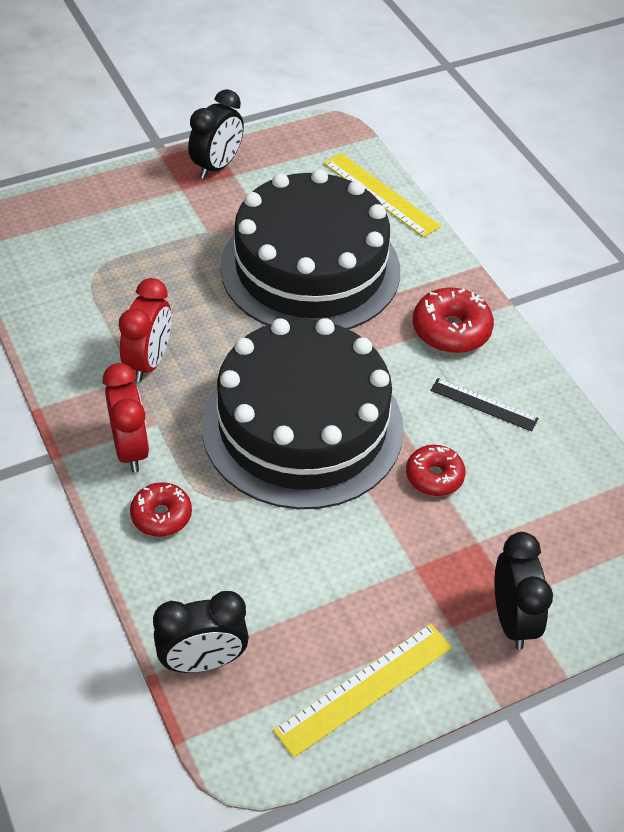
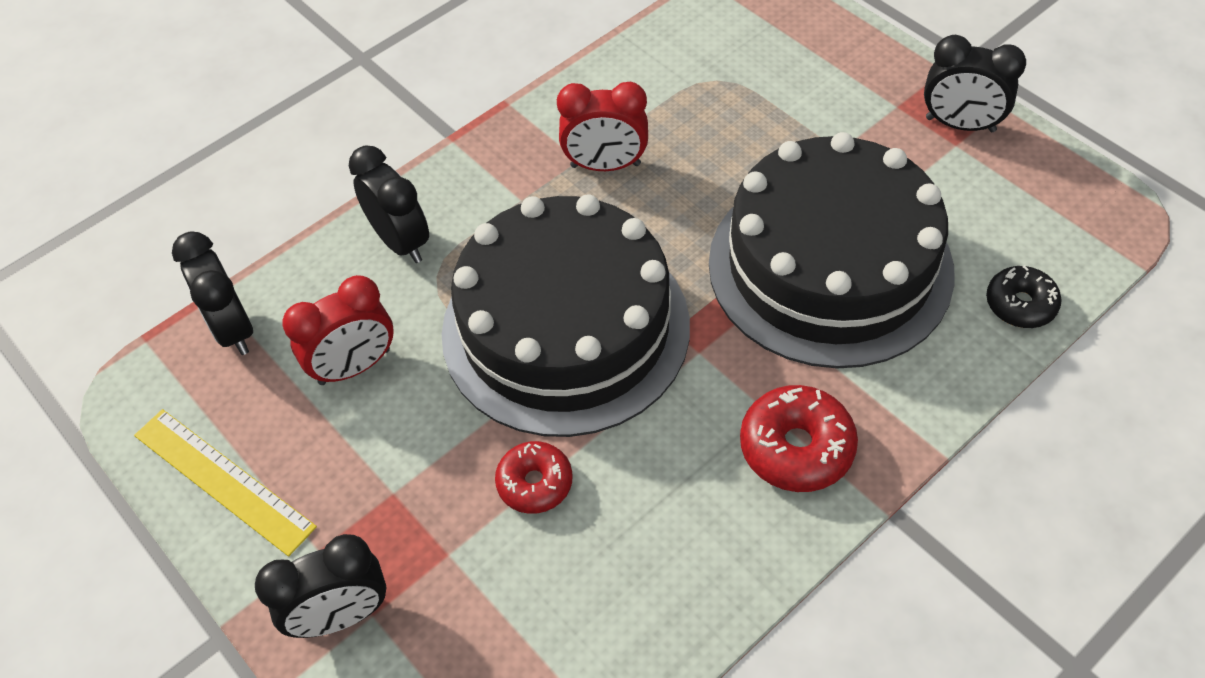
camera: 80 degrees right, 5 degrees up
(130, 449) = (479, 190): red clock -> red clock (355, 367)
(161, 515) = (401, 241): red donut -> black clock
(380, 194) = (1020, 304): yellow ruler -> black donut
(483, 404) = (676, 515): black ruler -> none

